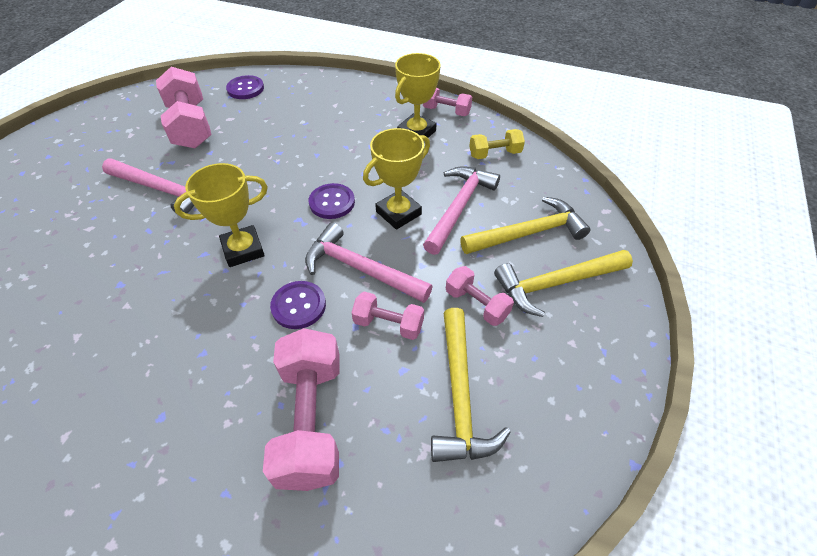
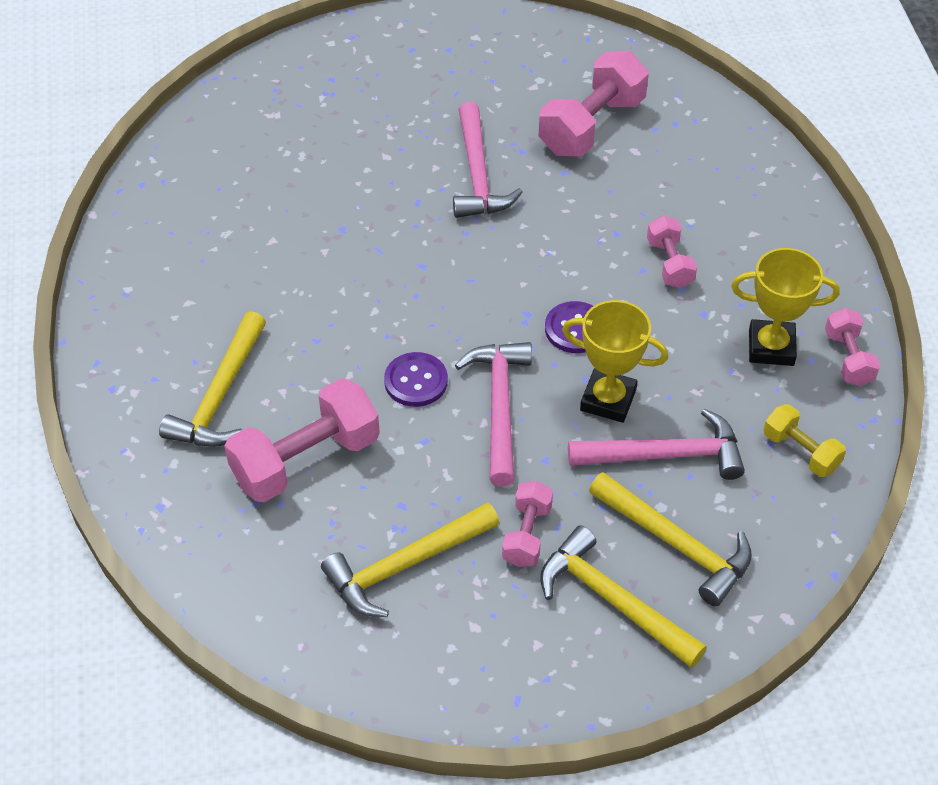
camera: 60 degrees right, 0 degrees up
(188, 459) = (220, 396): none -> yellow hammer
(243, 249) = (450, 293): yellow trophy -> none
(245, 89) = (703, 128): purple button -> none
(388, 324) = (446, 467): pink dumbbell -> pink dumbbell (669, 263)

